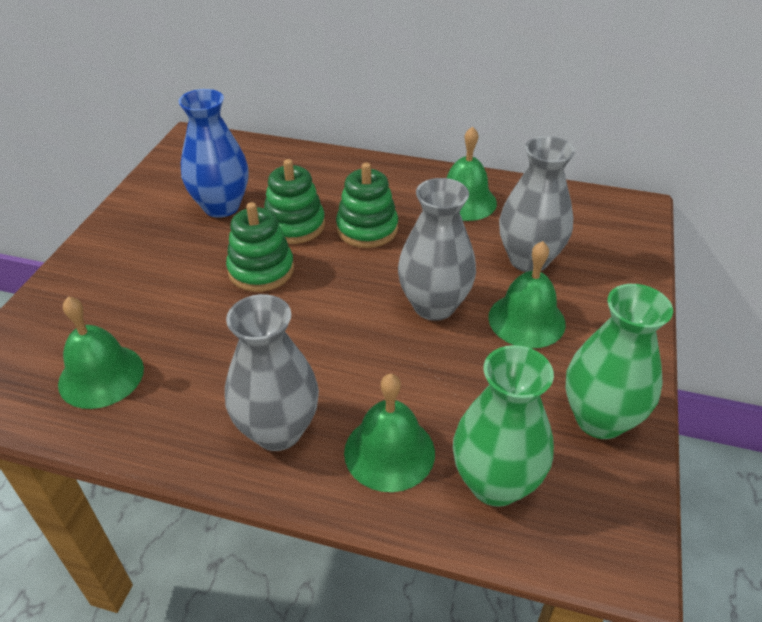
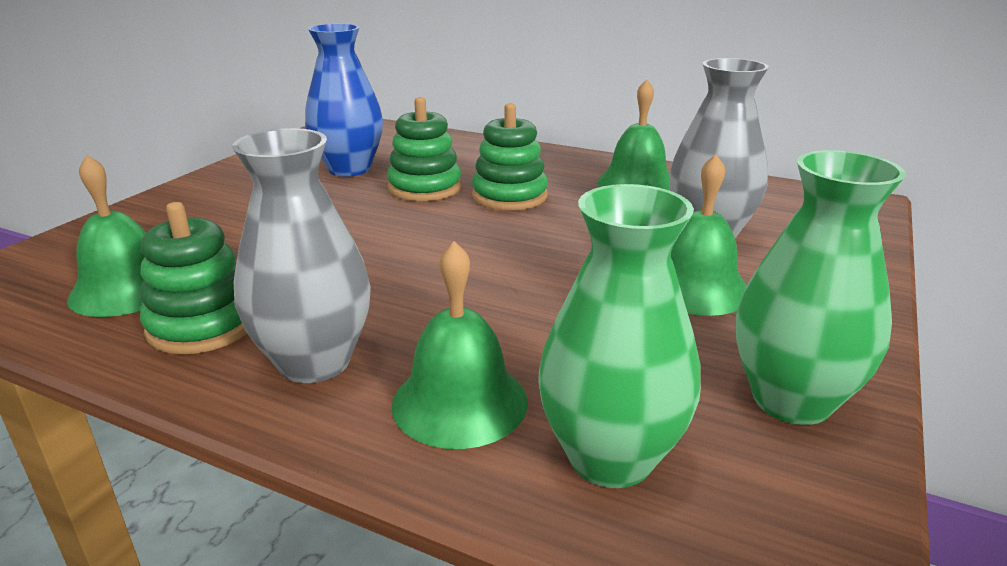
camera: 10 degrees right, 15 degrees down
(261, 270) = (368, 218): green stacking toy -> green stacking toy (203, 325)
(434, 306) = (572, 264): grey vase -> none

